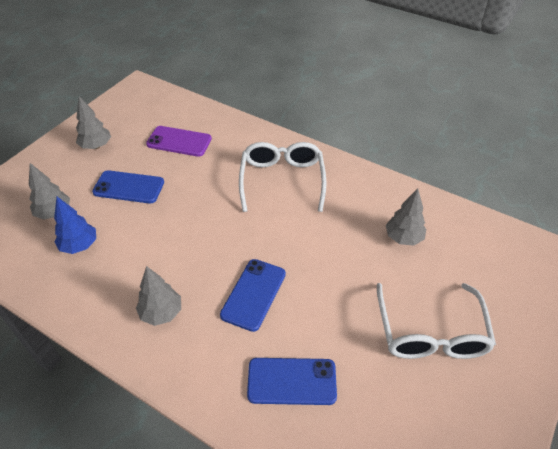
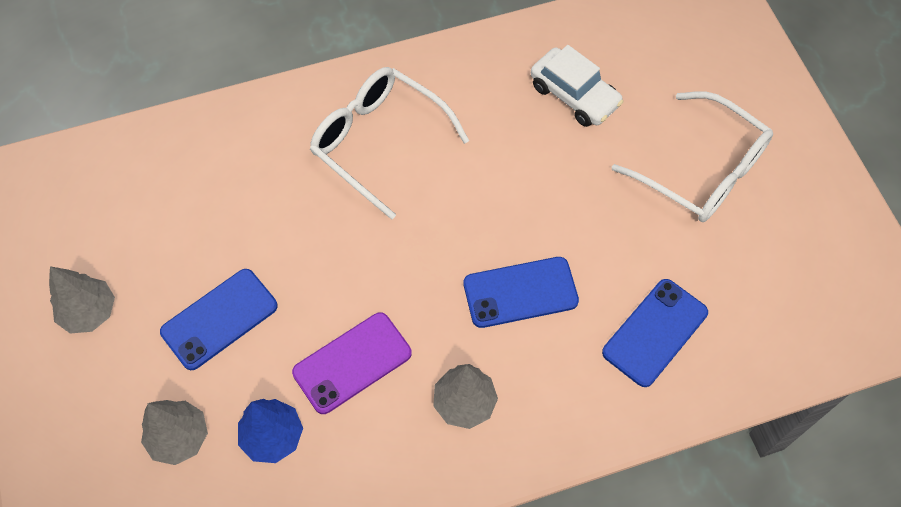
camera: 50 degrees left, 15 degrees up
(179, 142) = (189, 206): purple phone -> purple phone (352, 363)
(253, 294) = (520, 292): blue phone -> blue phone turned 75 degrees counterclockwise
(403, 238) = (574, 95): grey tree -> white car

